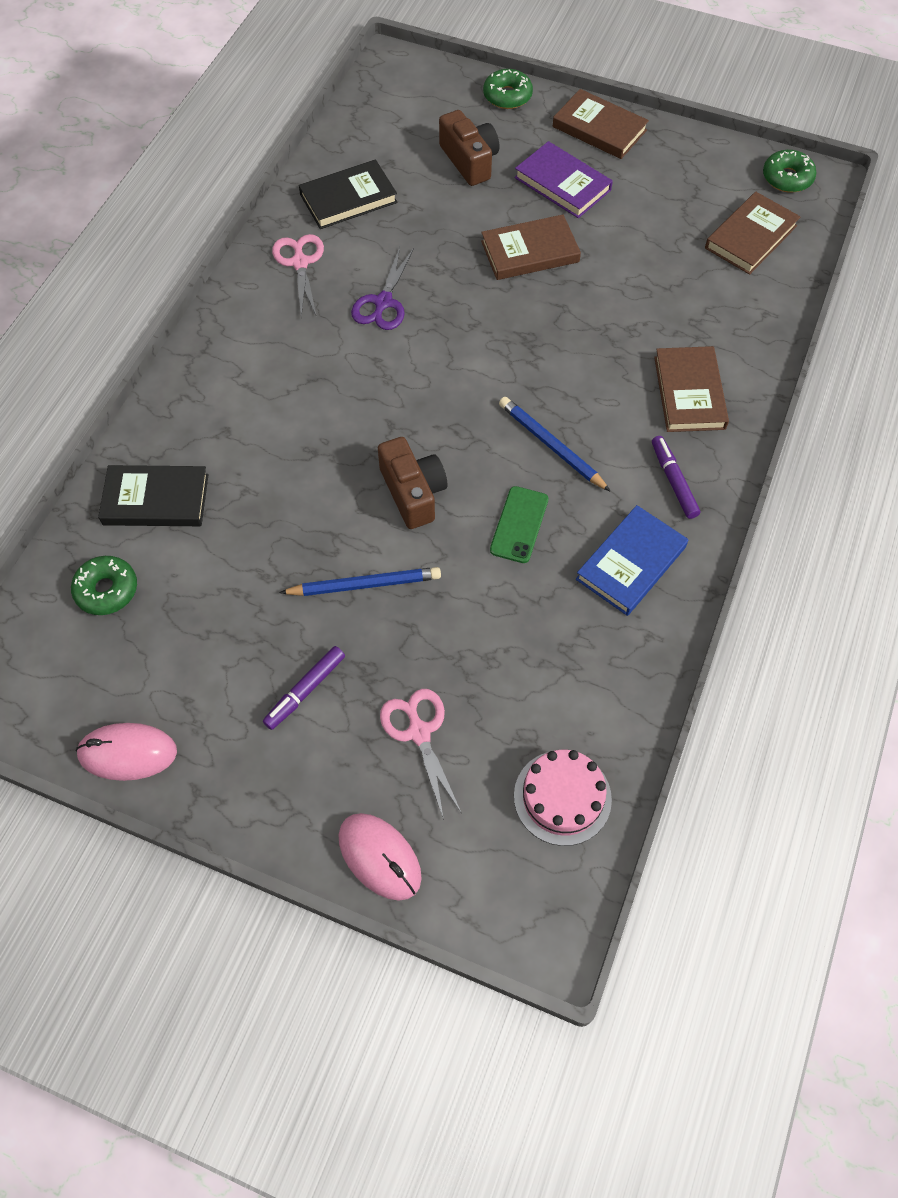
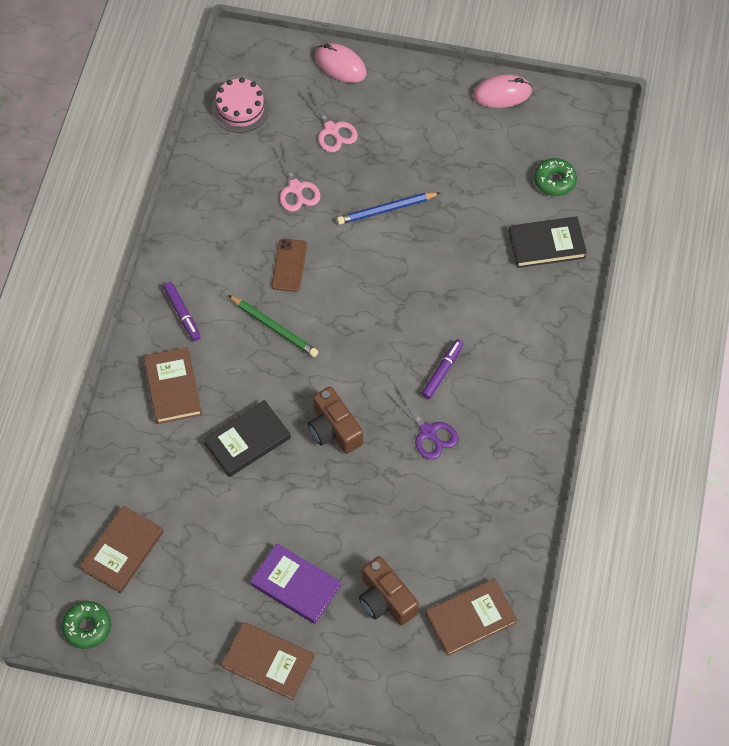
camera: 170 degrees right, 0 degrees up
(300, 263) = (507, 460): pink scissors -> pink scissors (295, 188)
(305, 690) = (407, 142): purple marker -> purple marker (442, 372)
(348, 198) = (485, 536): black book -> black book (247, 440)
(383, 302) = (428, 432): purple scissors -> purple scissors turned 135 degrees clockwise
(413, 492) = (368, 277): brown camera -> brown camera (334, 429)
(507, 96) = (364, 692): green donut -> none
(519, 524) = (289, 265): green phone -> brown phone
(530, 252) = (315, 503): brown book -> brown book (471, 619)
(551, 445) = (274, 327): blue pencil -> green pencil
(631, 563) = (209, 250): blue book -> none

